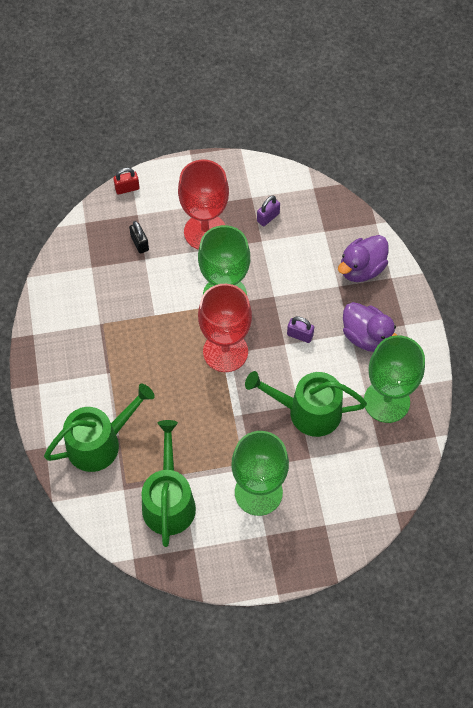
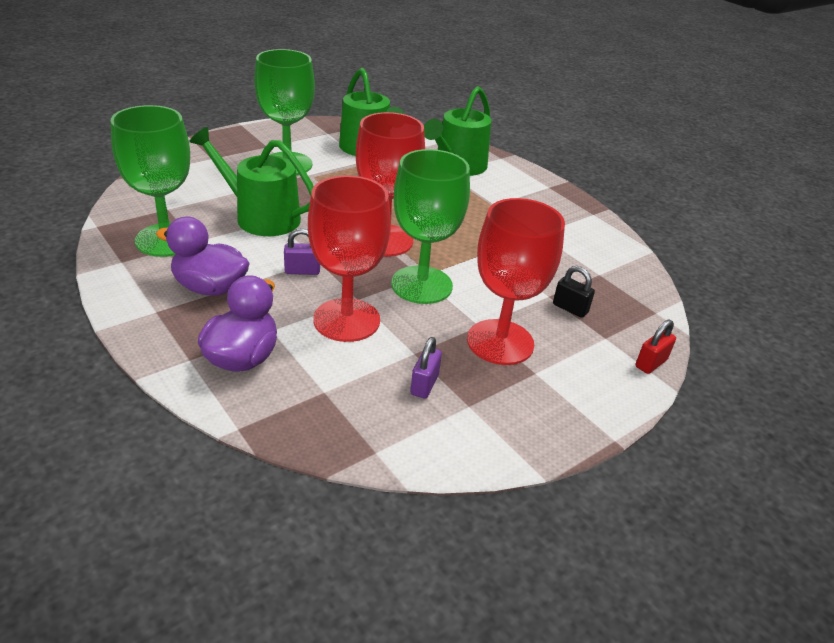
camera: 150 degrees right, 25 degrees down
(289, 279) = (346, 320): none -> red goblet
(308, 411) = (261, 217): green watering can -> green watering can turned 135 degrees counterclockwise

